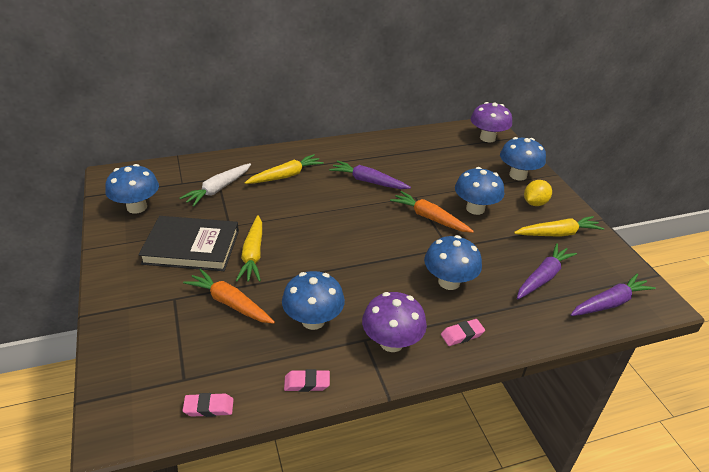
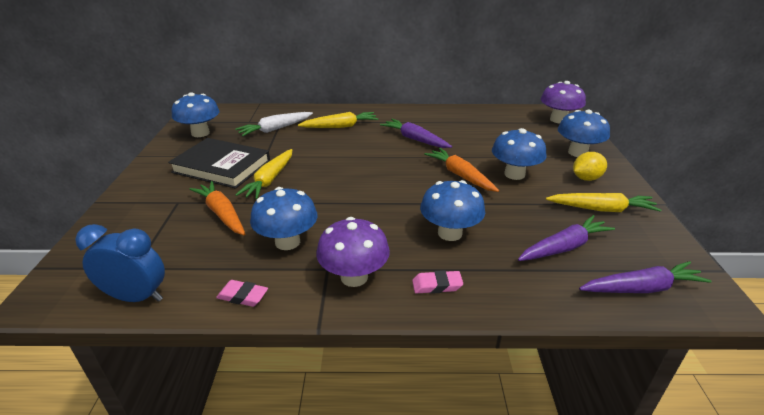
camera: 20 degrees right, 5 degrees down
(209, 407) = (136, 297): pink eraser -> blue clock

